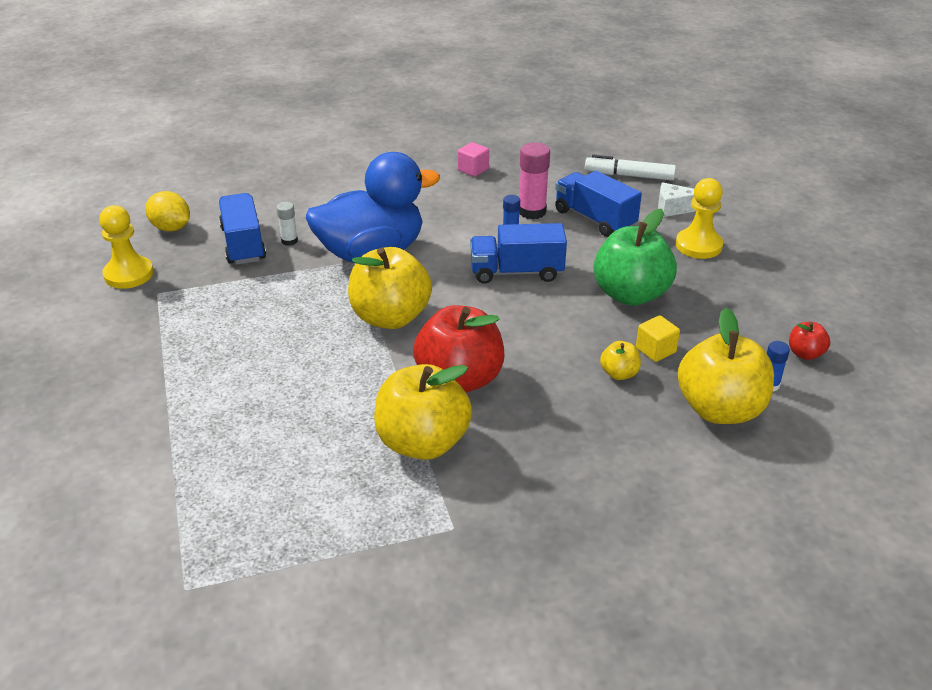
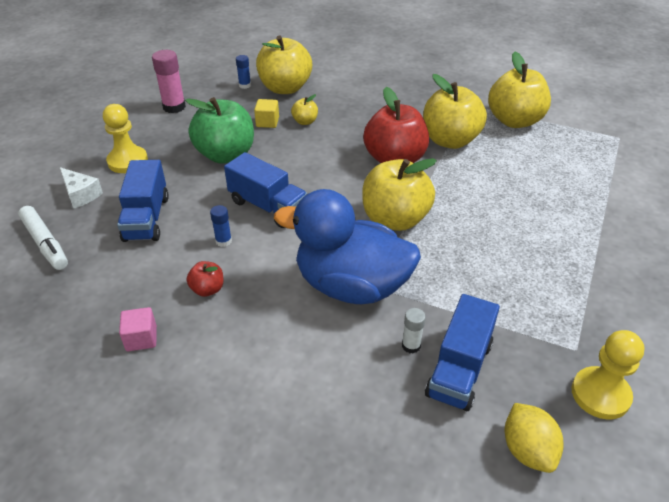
camera: 140 degrees left, 5 degrees up
(364, 531) = (514, 121): none -> yellow apple
(532, 212) = (175, 253): pink glue stick -> pink glue stick (174, 107)
(805, 354) = (202, 87): red apple -> red apple (207, 289)

